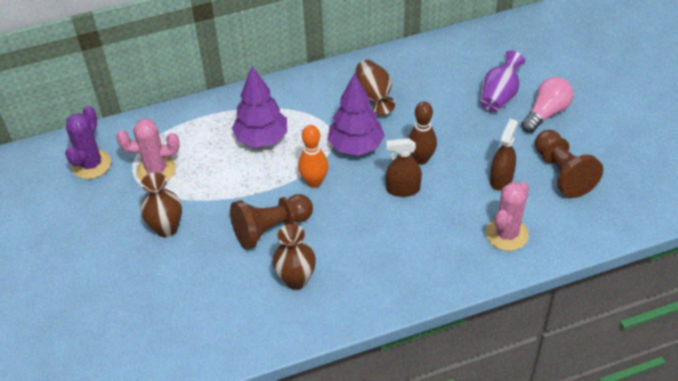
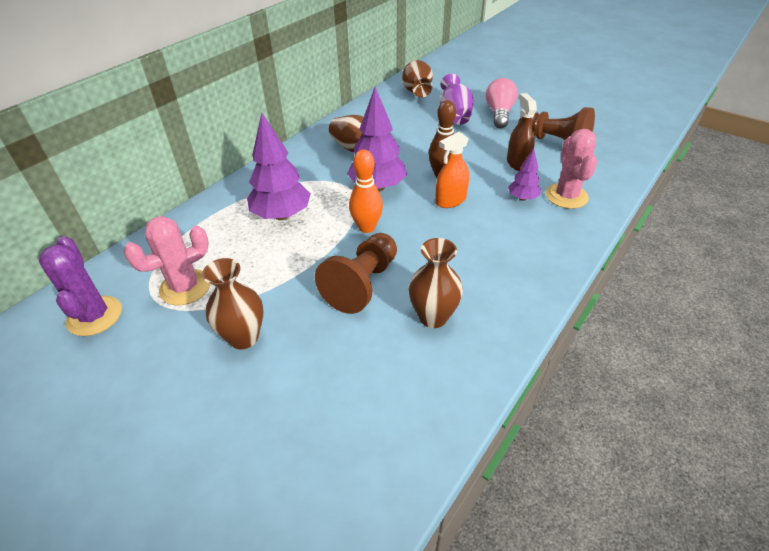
camera: 35 degrees left, 5 degrees down
(403, 189) = (450, 200): brown spray bottle -> orange spray bottle
(466, 217) = (522, 198): none -> purple tree
(492, 48) = (417, 92): none -> brown vase

